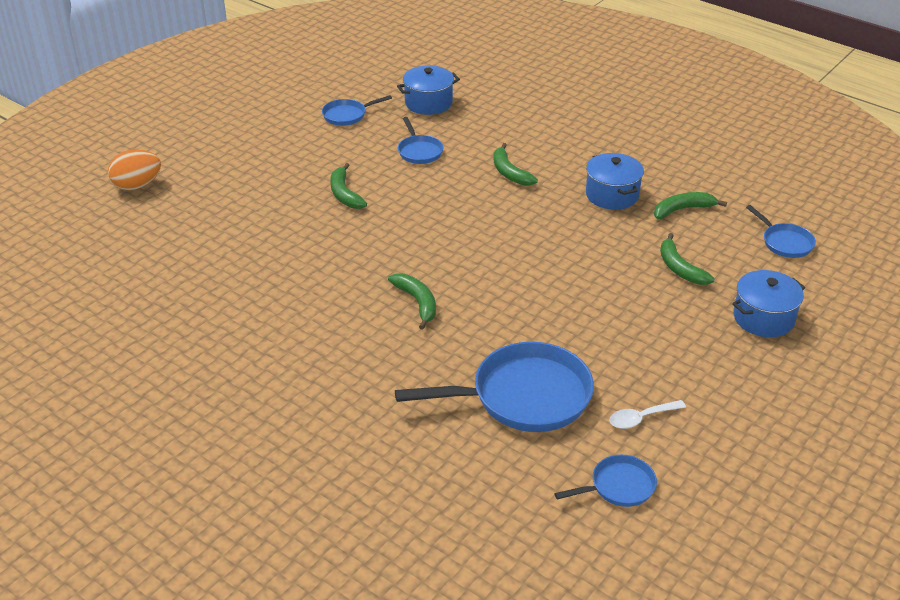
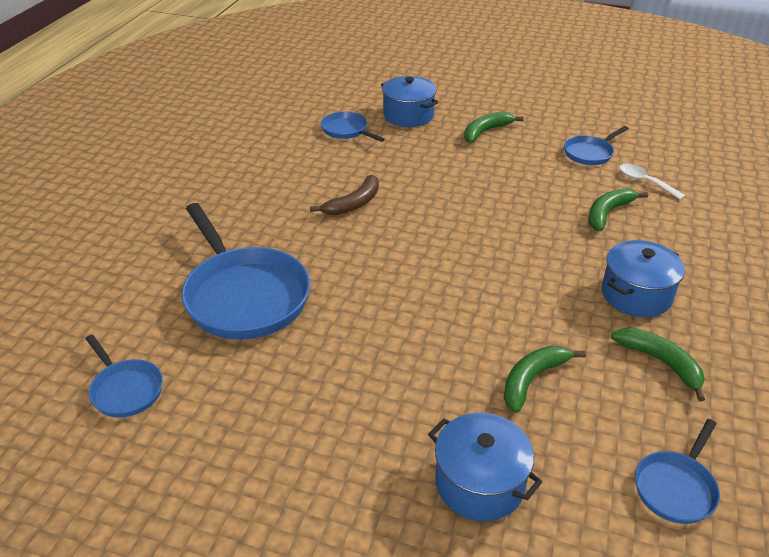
camera: 70 degrees right, 0 degrees up
(137, 185) = (421, 49): orange egg -> none
(347, 115) = (608, 105): blue pan -> blue pan (346, 130)
(417, 302) = (354, 204): green banana -> brown banana
(428, 103) = (679, 140): blue pot -> blue pot (408, 115)
(641, 418) = (237, 390): white spoon -> white spoon (645, 182)

